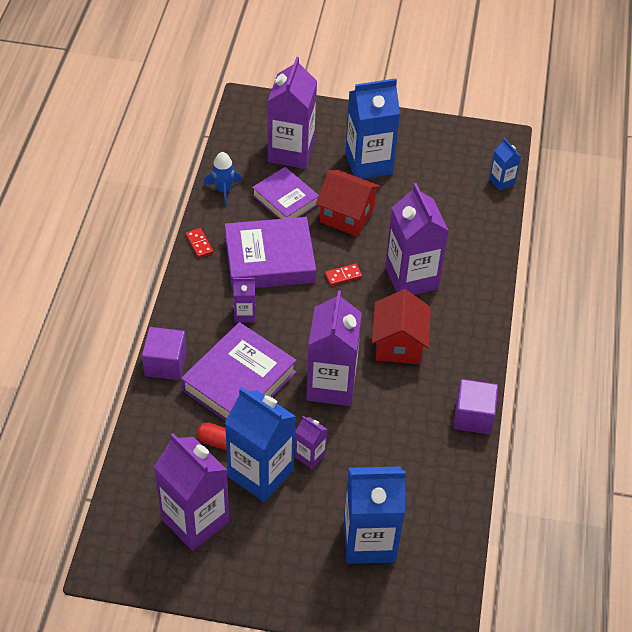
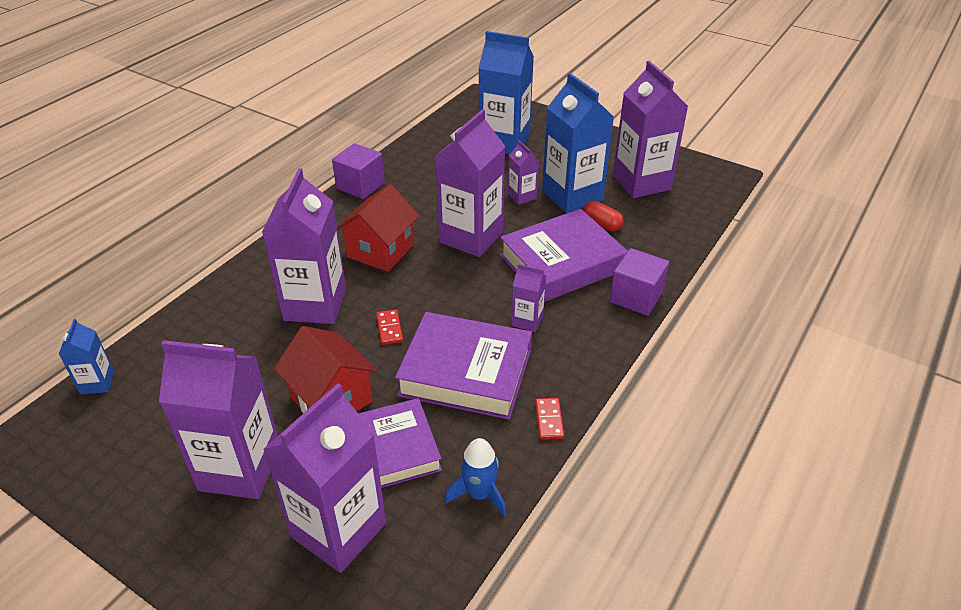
camera: 155 degrees left, 10 degrees down
(343, 276) = (389, 328): red domino -> red domino turned 75 degrees clockwise
(368, 163) = (240, 468): blue carton -> purple carton

